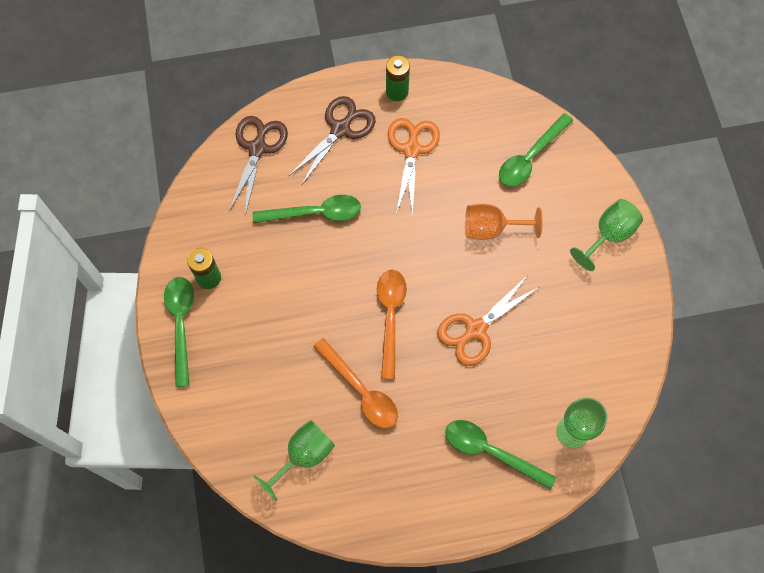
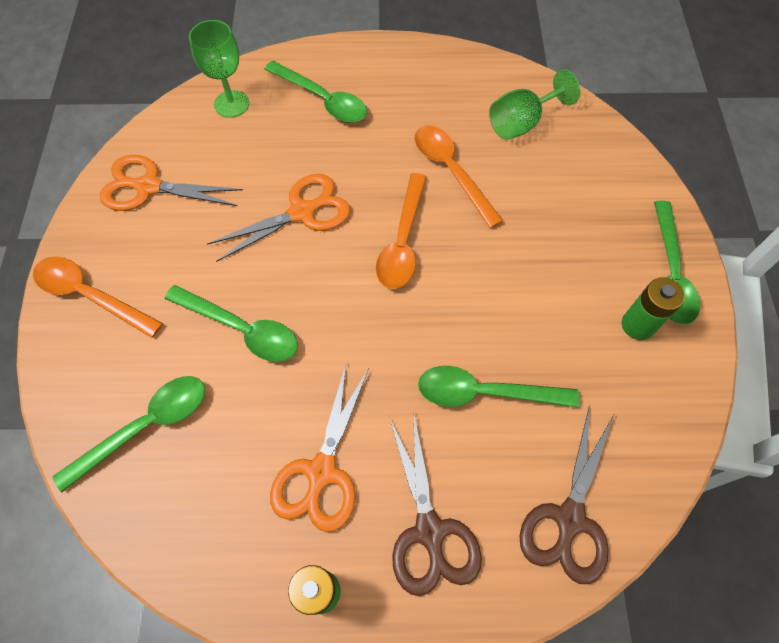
camera: 170 degrees left, 5 degrees down
(340, 129) = (429, 530): brown scissors -> brown scissors turned 60 degrees counterclockwise
(491, 228) = (241, 329): orange goblet -> green spoon
(608, 235) = (90, 295): green goblet -> orange spoon
(608, 332) = (149, 187): none -> orange scissors

